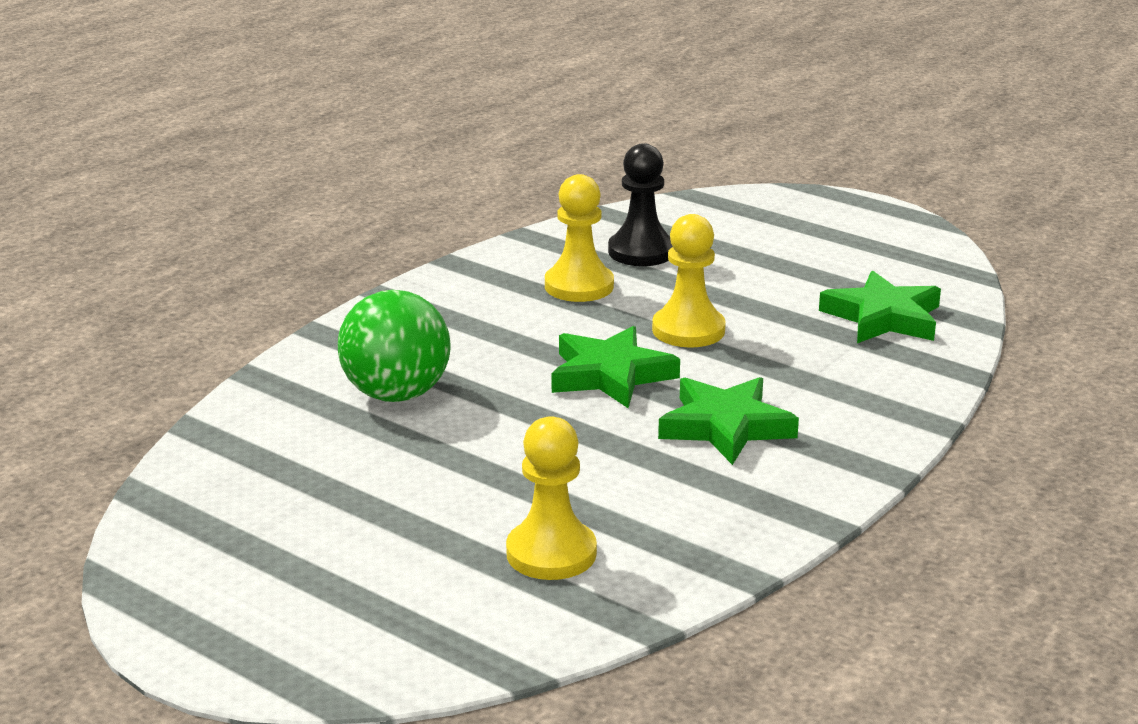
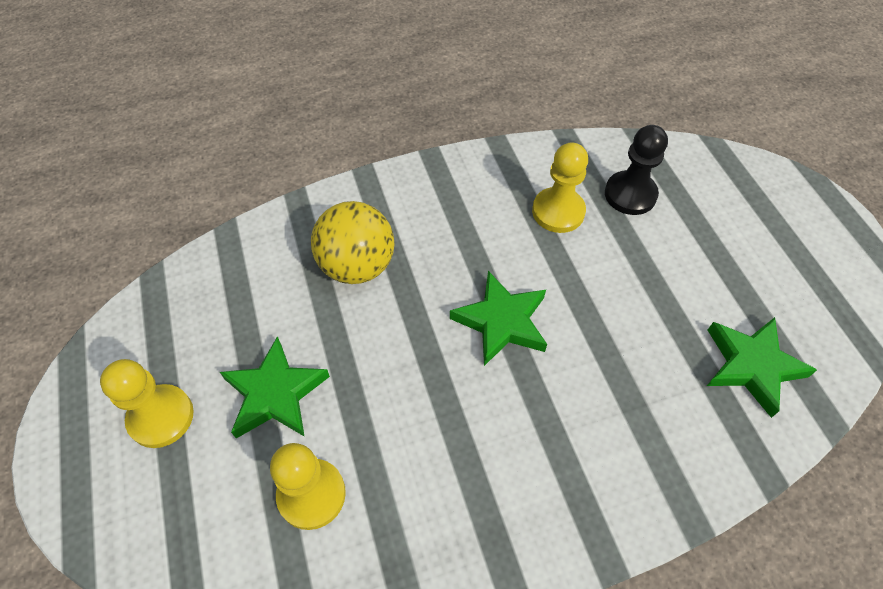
camera: 35 degrees right, 30 degrees up
(396, 394) = (357, 266): green ball -> yellow ball
(688, 330) = (593, 301): yellow pawn -> yellow pawn (161, 417)
(725, 427) = (532, 427): green star -> green star (275, 393)

